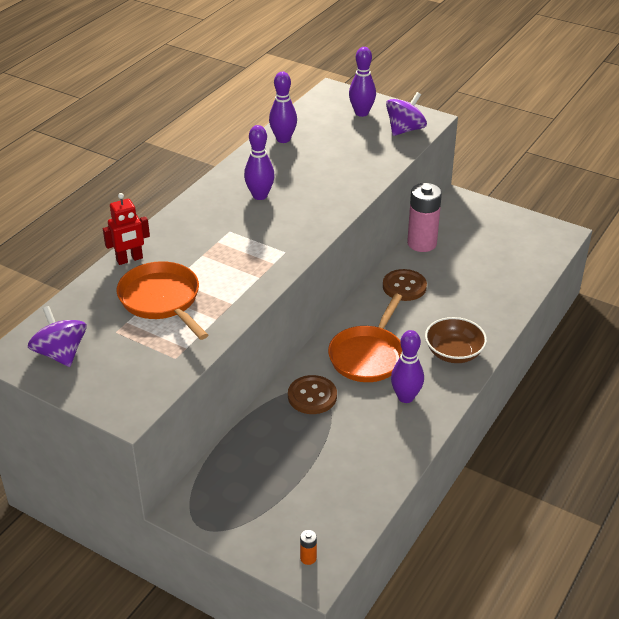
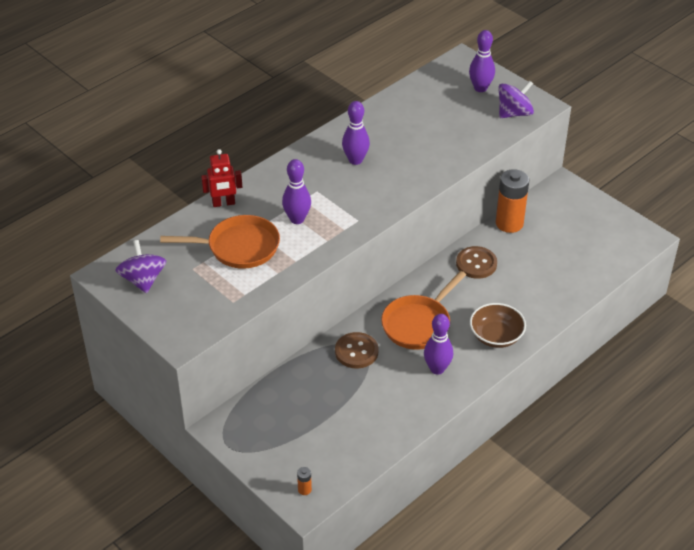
camera: 15 degrees right, 5 degrees up
(162, 300) = (238, 247): orange pan -> orange pan turned 105 degrees clockwise
(283, 139) = (397, 105): purple bowling pin -> purple bowling pin (297, 219)
(422, 243) = (509, 223): pink battery -> orange battery

